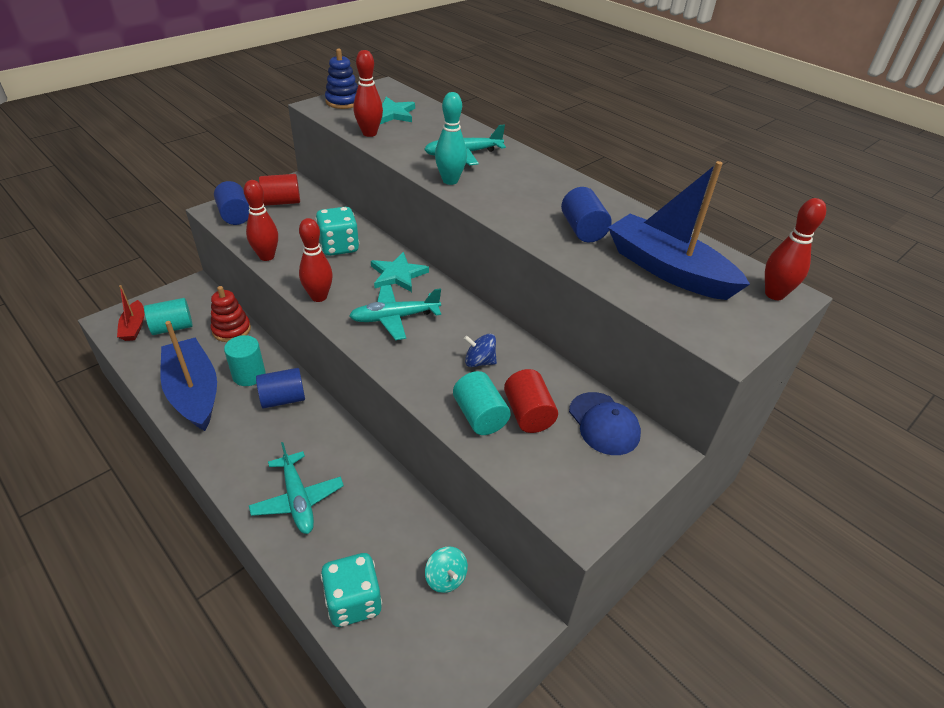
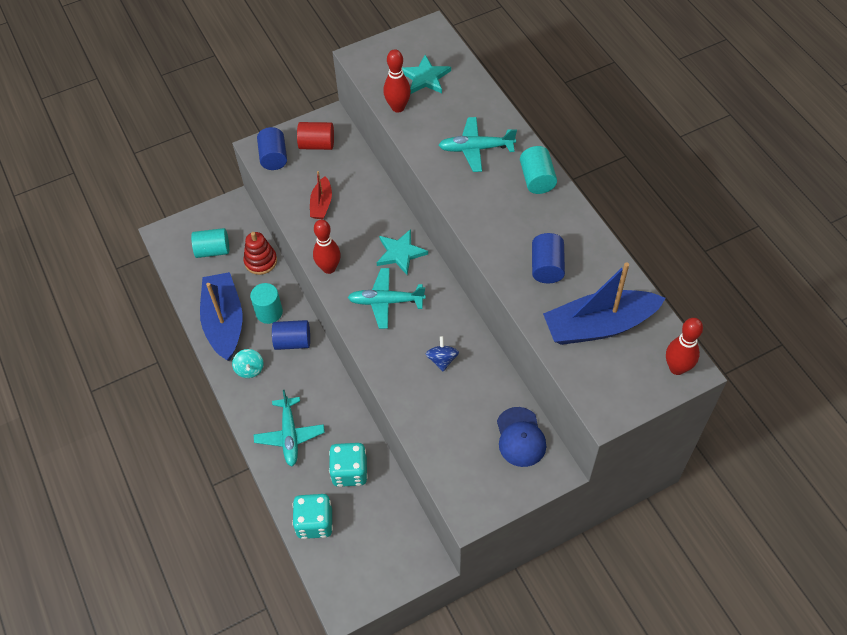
camera: 20 degrees right, 15 degrees up
(134, 327) = (182, 244): red boat -> red boat (321, 204)
(267, 256) = (293, 213): red bowling pin -> none
(339, 247) = (357, 211): turquoise dice -> turquoise dice (349, 472)
(343, 102) = (384, 53): blue stacking toy -> none
(446, 578) = (383, 520): turquoise spinning top -> turquoise spinning top (249, 369)
(450, 181) = (452, 186): turquoise bowling pin -> none
(479, 362) = (442, 360): blue spinning top -> blue spinning top turned 60 degrees clockwise
(480, 416) = (426, 411): turquoise cylinder -> turquoise cylinder (537, 179)
(528, 414) = (464, 417): red cylinder -> none
(667, 270) = (599, 326): blue boat -> blue boat turned 75 degrees counterclockwise

